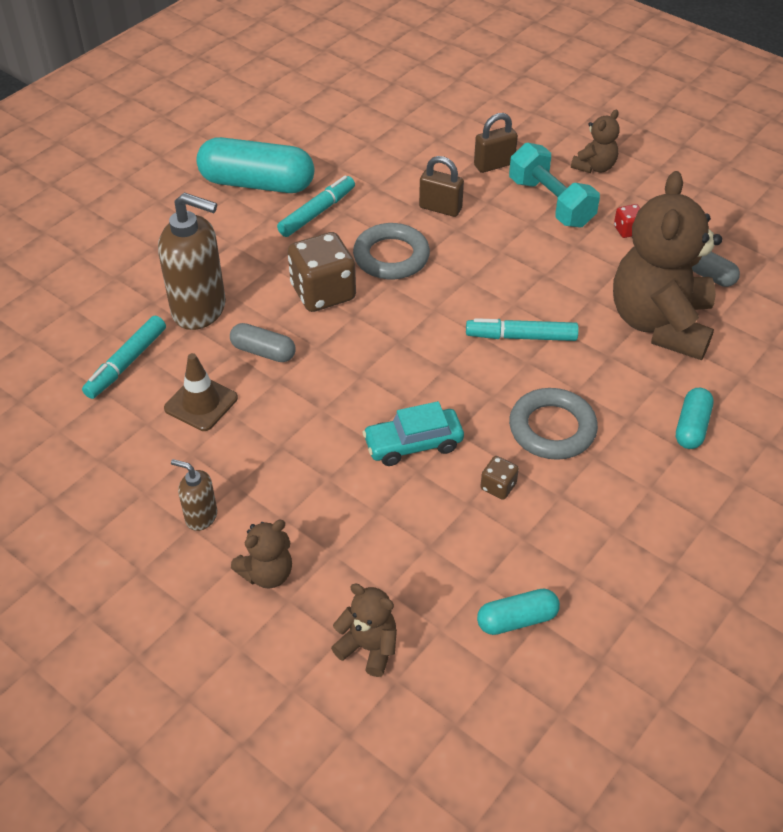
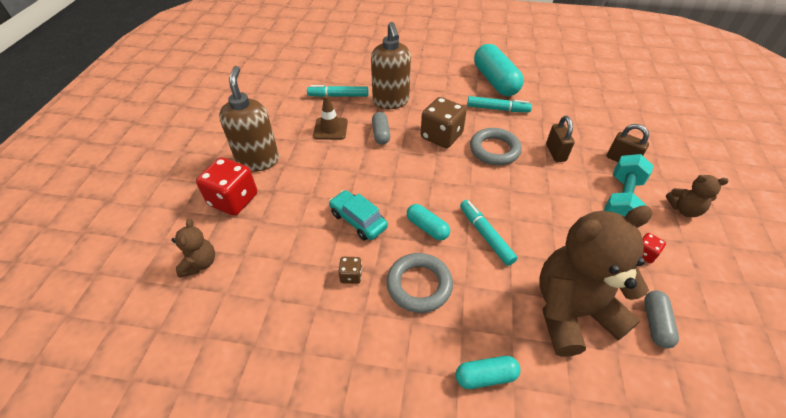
camera: 60 degrees right, 0 degrees up
(201, 517) = (258, 160): brown soap dispenser -> brown soap dispenser, size x2.02
(267, 573) = (233, 200): brown teddy bear -> red dice
(517, 620) = (248, 331): turquoise capsule -> turquoise capsule (427, 227)

